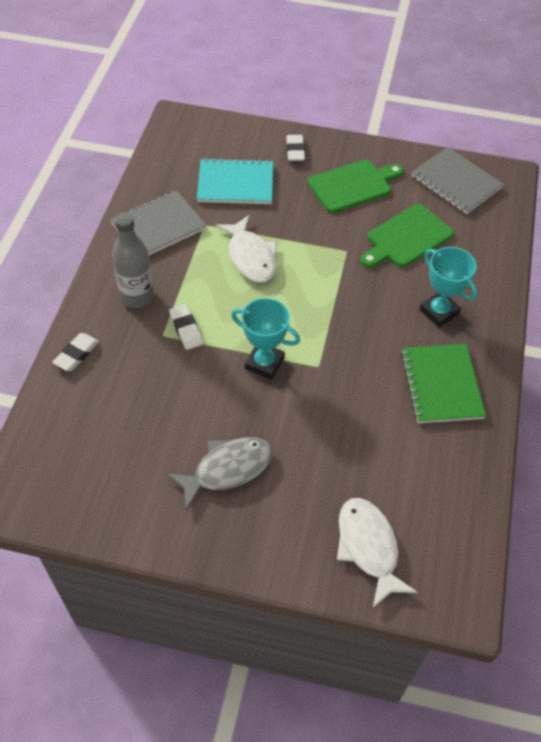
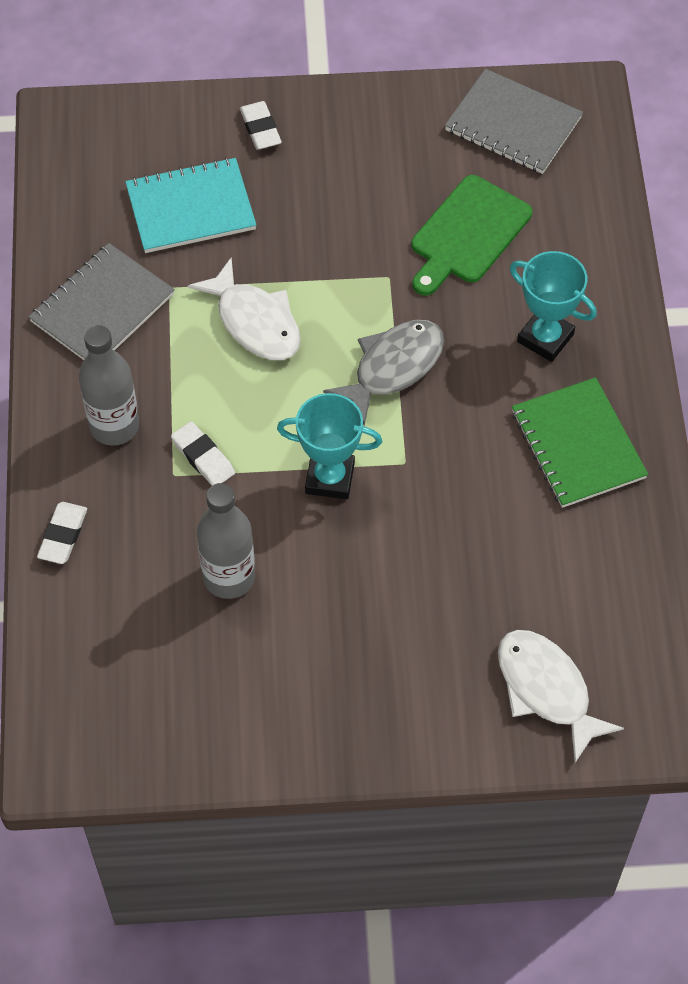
camera: 15 degrees left, 5 degrees up
(173, 409) = (229, 577): none -> grey bottle
(227, 469) = (332, 640): grey fish -> grey fish (393, 368)
(353, 185) = (365, 167): green cutting board -> none

